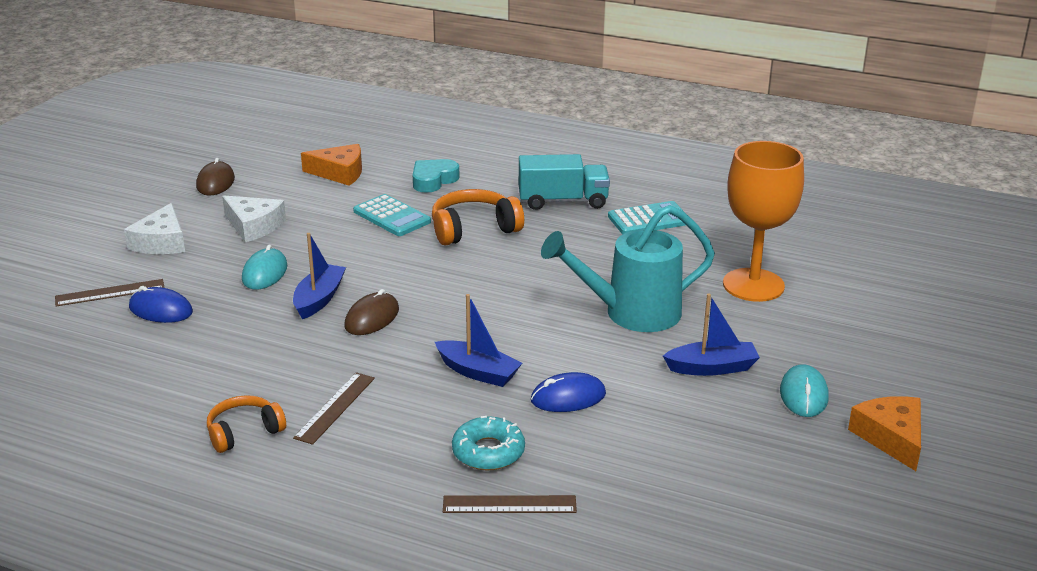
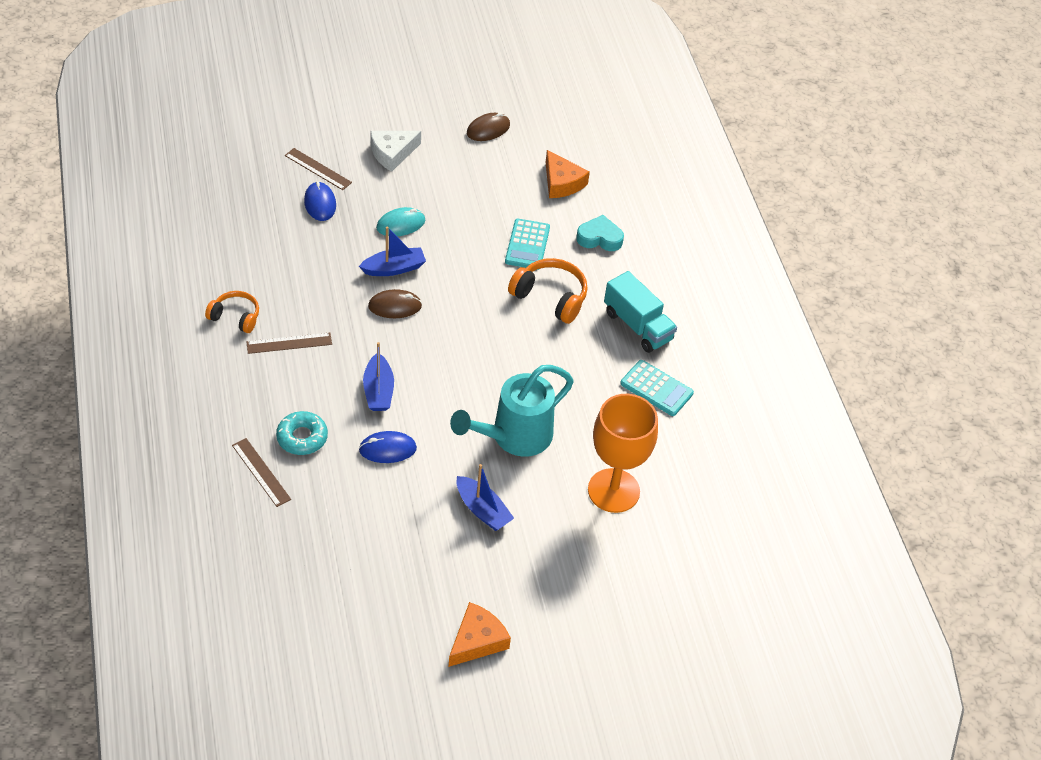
camera: 50 degrees right, 20 degrees up
(254, 226) = (451, 184): white cheese -> none
(568, 397) = (387, 449): blue mouse -> blue mouse turned 45 degrees counterclockwise
(631, 313) = (514, 437): turquoise watering can -> turquoise watering can turned 75 degrees counterclockwise
(803, 394) = (490, 573): turquoise mouse -> none

